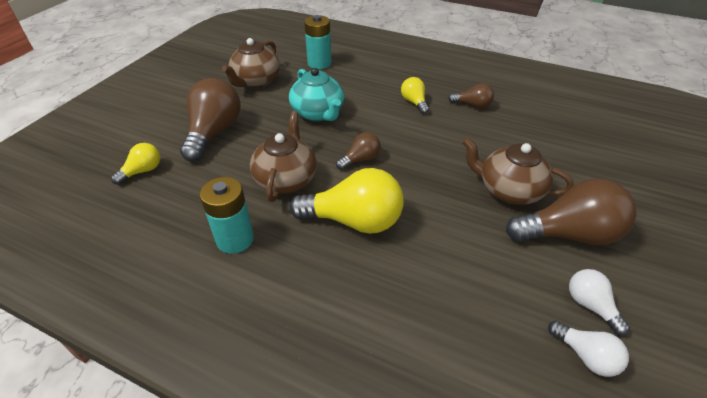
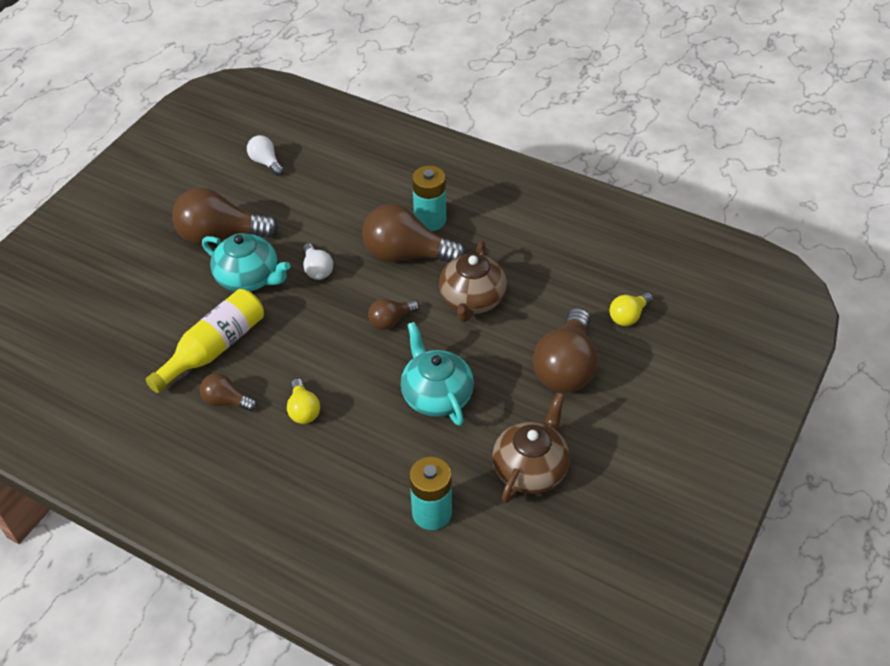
camera: 175 degrees left, 5 degrees up
(235, 239) = (513, 243): turquoise battery -> turquoise battery (430, 220)
(354, 221) = (406, 255): yellow light bulb -> brown light bulb
(503, 134) = (214, 348): none -> yellow bottle
(509, 190) = (249, 278): brown teapot -> turquoise teapot
(590, 305) = (242, 187): white light bulb -> white light bulb (317, 270)

